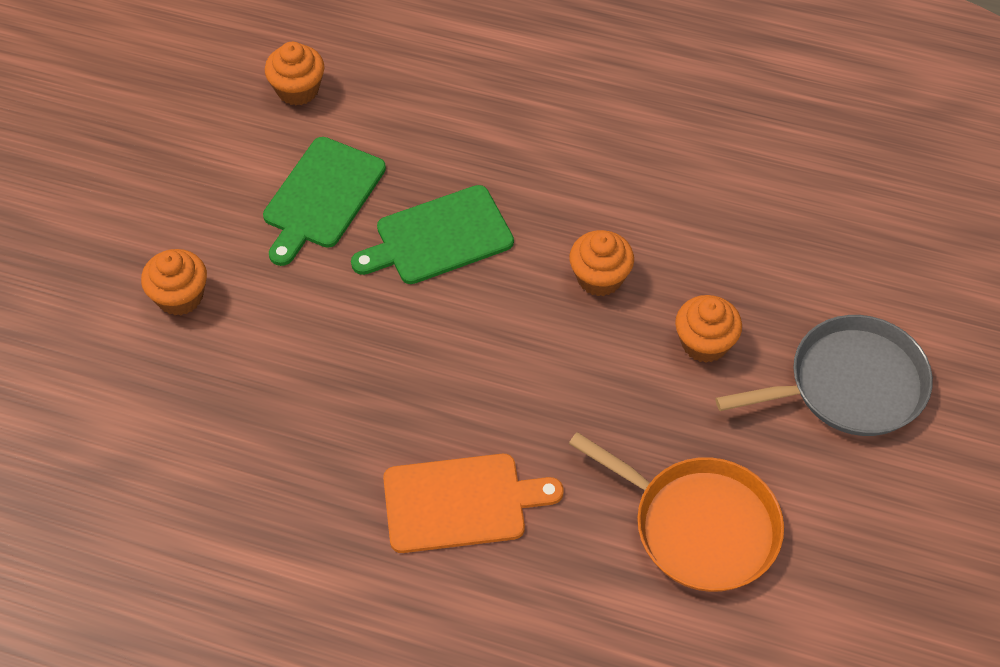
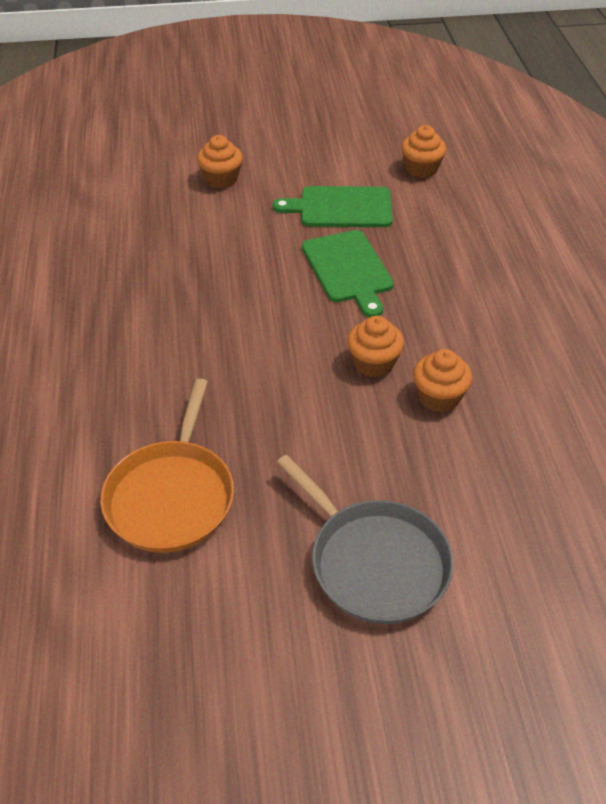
camera: 65 degrees right, 10 degrees down
(439, 237) = (348, 269): green cutting board -> green cutting board turned 150 degrees counterclockwise
(461, 502) = (128, 352): orange cutting board -> none
(704, 343) = (353, 446): orange cupcake -> orange cupcake (439, 397)

